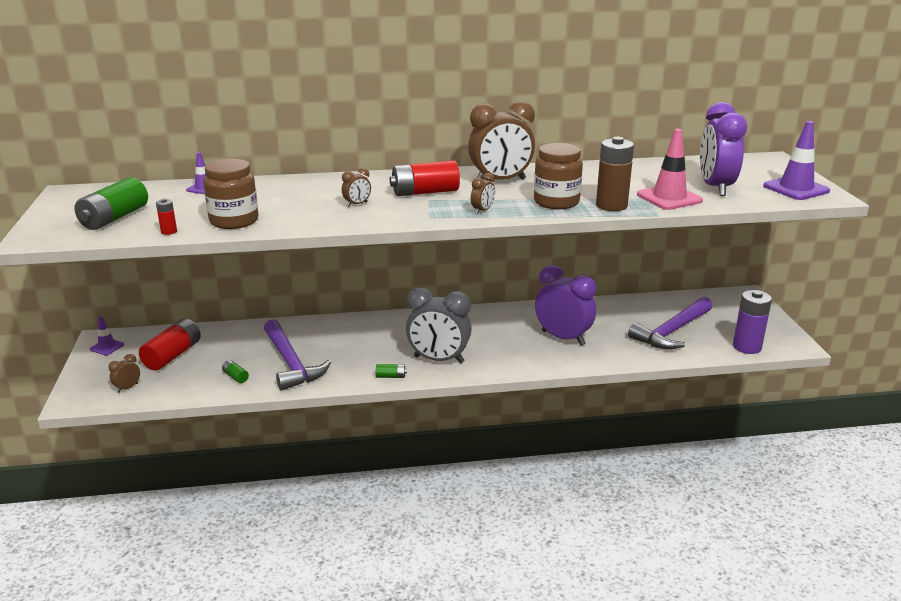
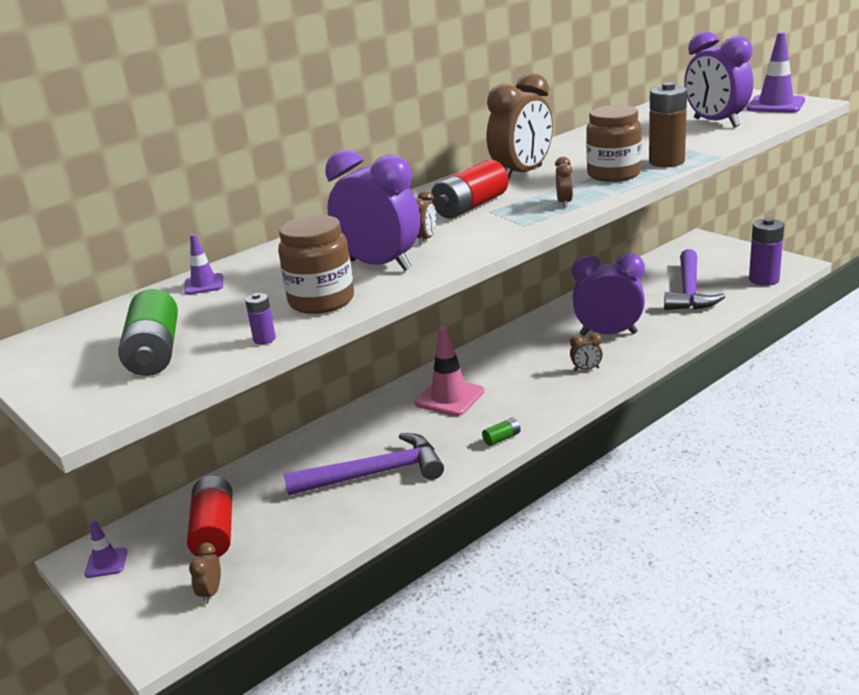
camera: 30 degrees left, 0 degrees up
(169, 232) = (264, 339): red battery -> purple battery
(235, 377) = (331, 517): green battery -> none
(291, 363) = (374, 474): purple hammer -> purple hammer turned 45 degrees counterclockwise
(302, 211) = (380, 265): none -> purple clock
(438, 359) = (524, 402): grey clock -> none
(510, 356) = (586, 369): none -> brown clock
(669, 198) = (698, 141): pink traffic cone -> pink traffic cone (449, 397)

